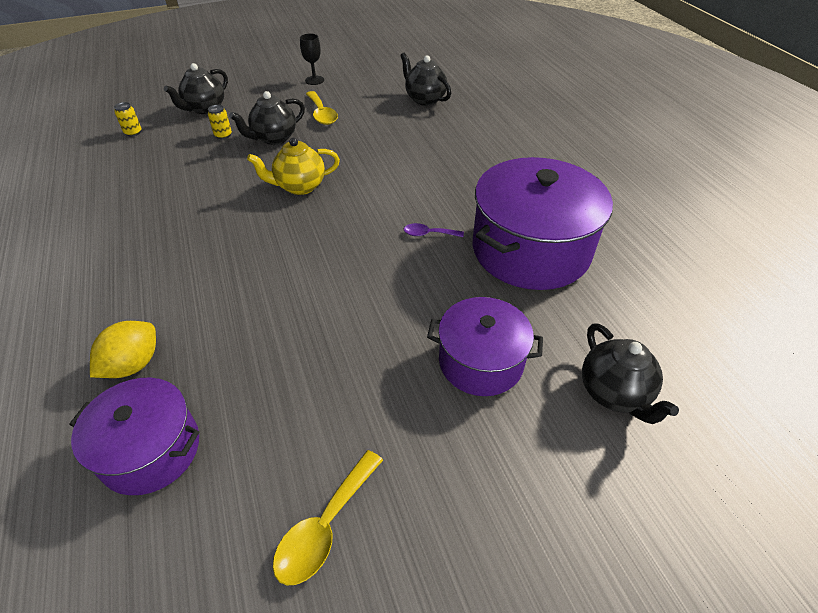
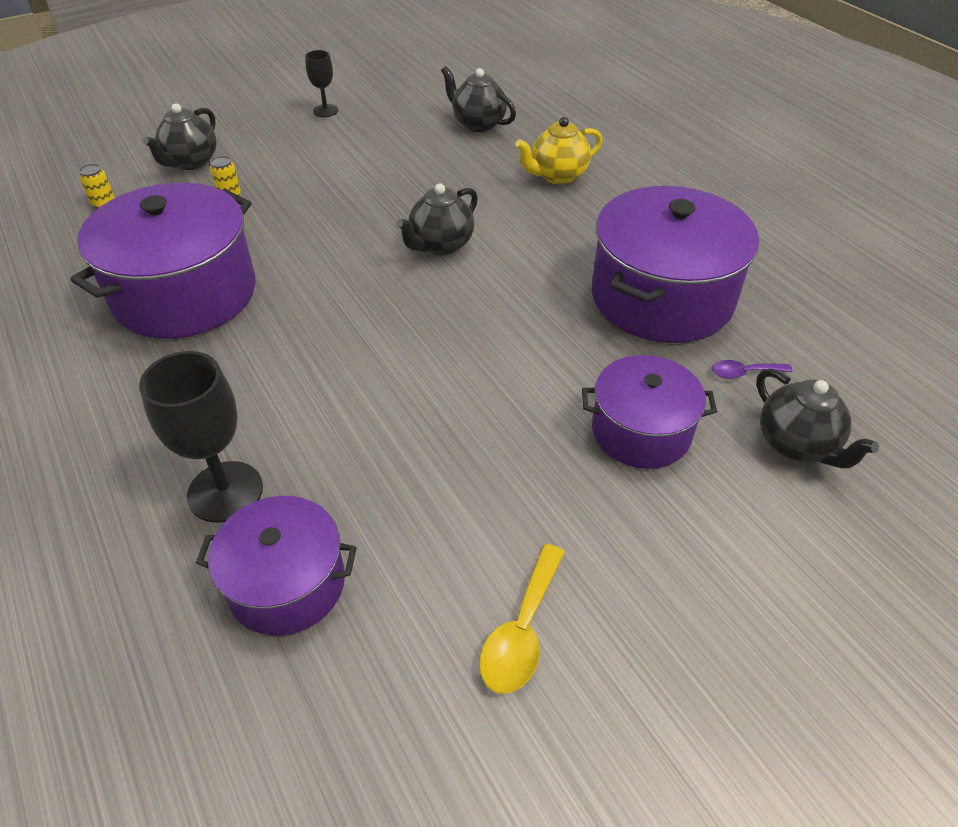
camera: 10 degrees left, 0 degrees up
(133, 364) = (225, 491): yellow lemon -> black goblet
(164, 204) = (185, 293): none -> purple pot
(274, 138) = (299, 193): black teapot -> black teapot (440, 245)
(299, 186) = (355, 252): yellow teapot -> yellow teapot (557, 176)
(322, 114) = (351, 155): yellow spoon -> none
(428, 234) = (535, 292): purple spoon -> purple spoon (744, 373)

